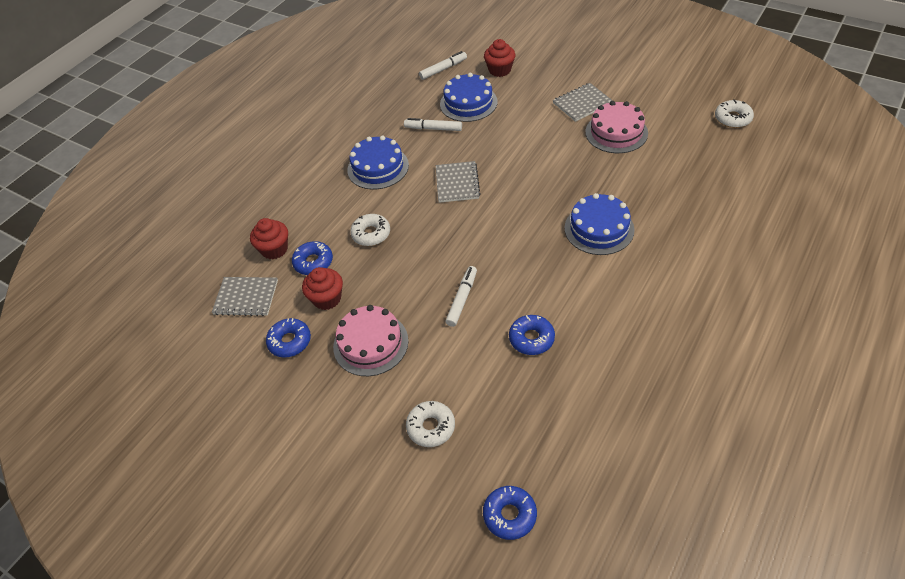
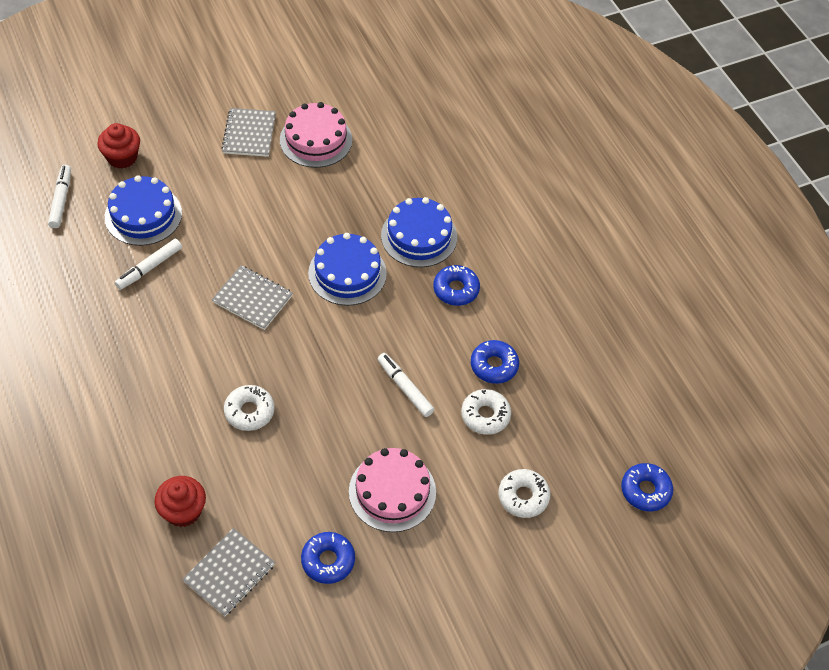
camera: 65 degrees left, 5 degrees up
(313, 262) = (239, 484): blue donut -> blue donut (456, 289)
(327, 298) = (301, 498): red cupcake -> none
(378, 167) = (156, 350): blue cake -> blue cake (347, 273)
(732, 118) = (385, 56): white donut -> white donut (485, 415)

